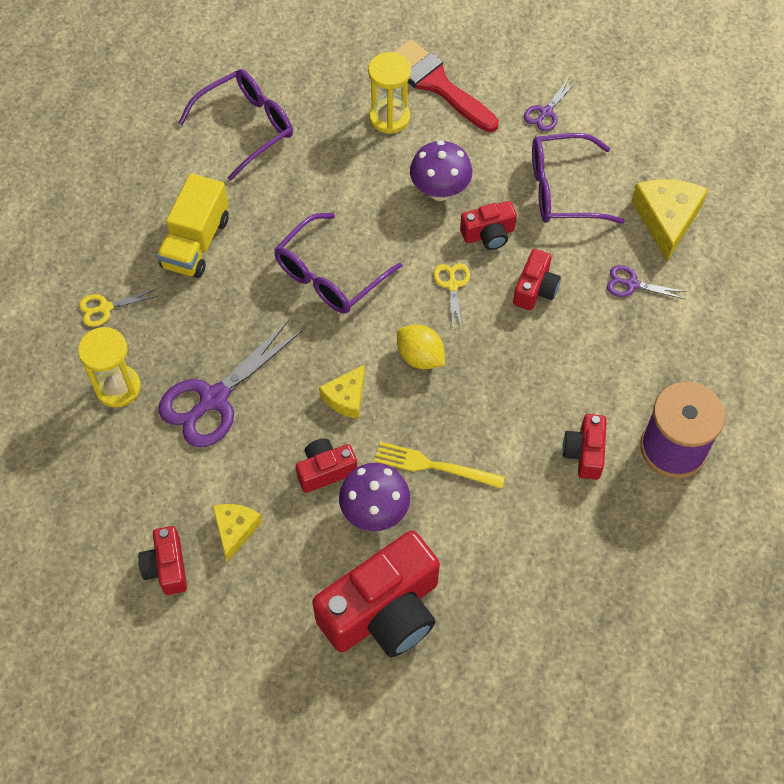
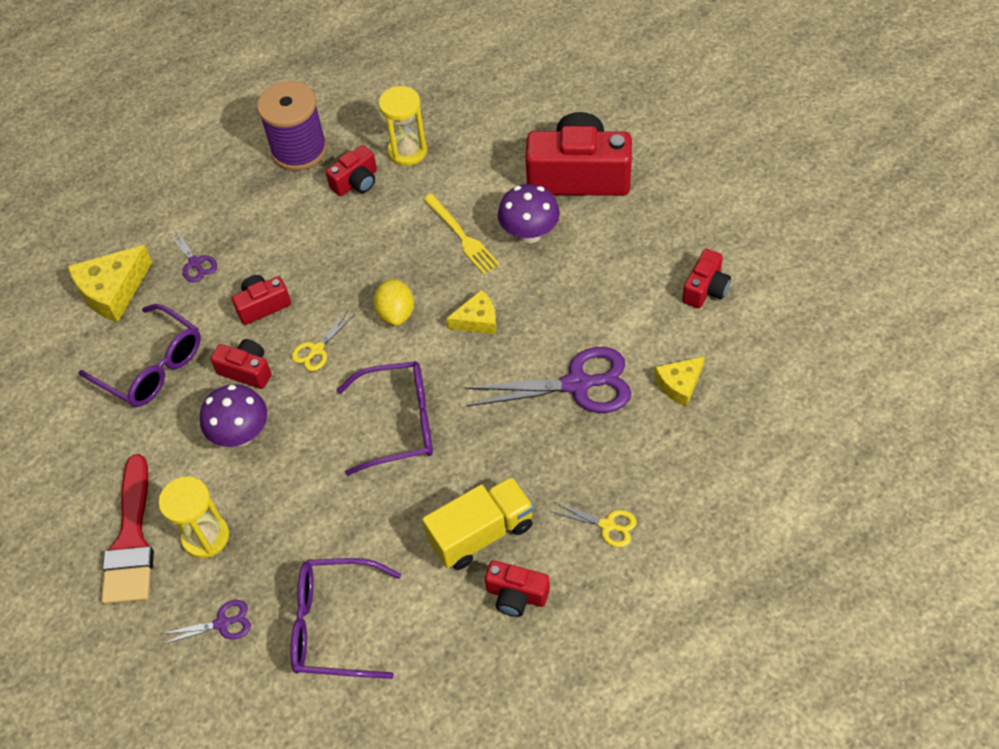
camera: 135 degrees left, 5 degrees down
(118, 387) = (647, 445): yellow hourglass -> yellow hourglass (407, 151)
(235, 530) = (637, 282): yellow cheese -> yellow cheese (679, 384)
(325, 470) = (539, 280): red camera -> red camera (516, 595)
(546, 112) = (82, 443): purple scissors -> purple scissors (222, 623)

